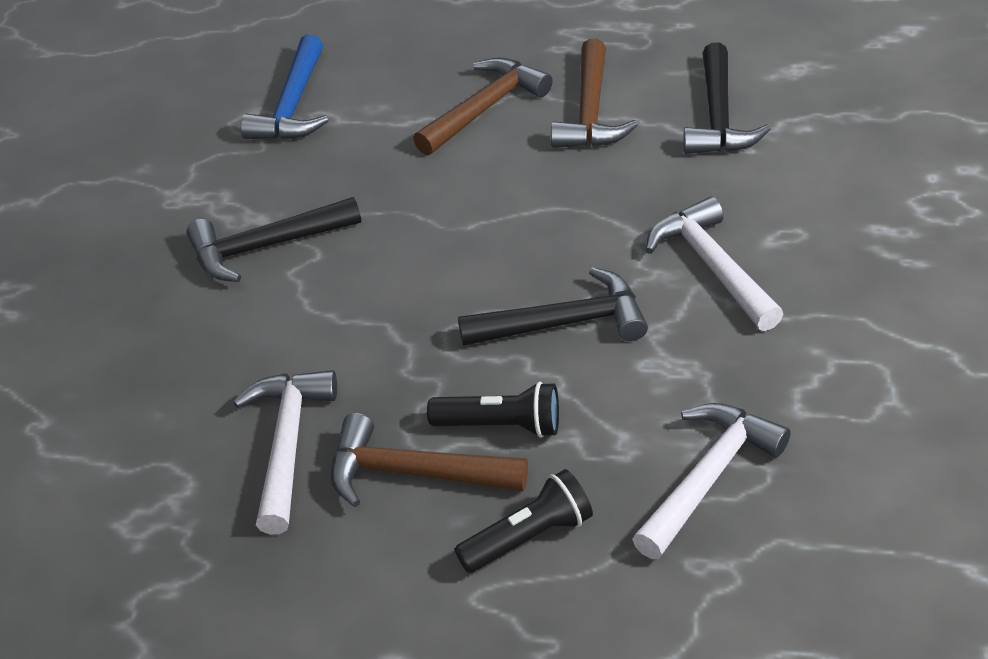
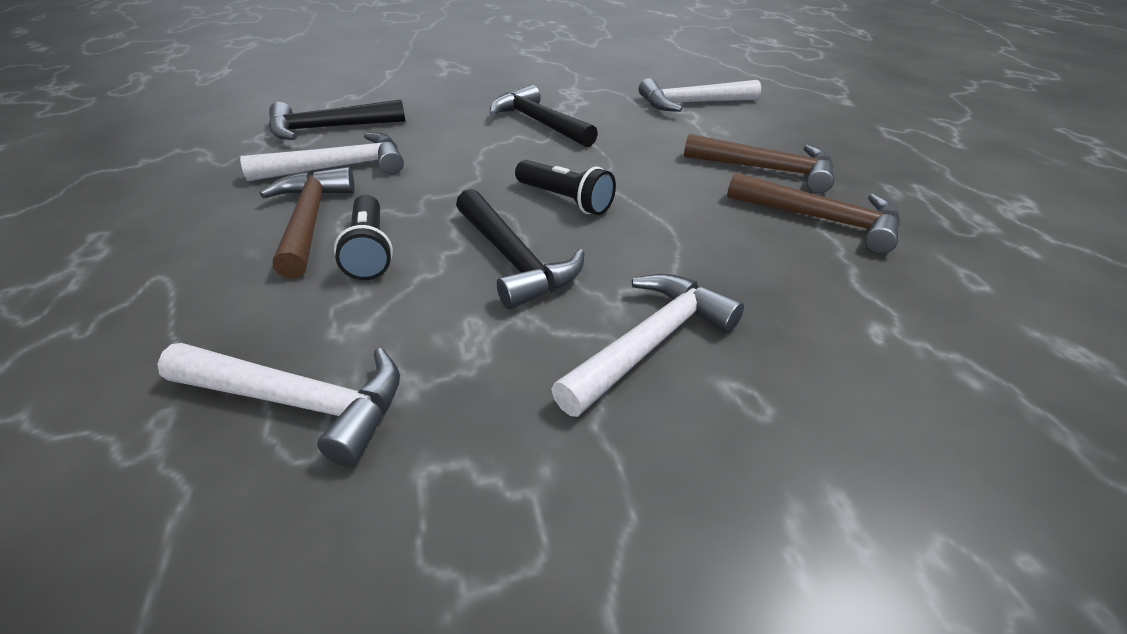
camera: 65 degrees right, 5 degrees down
(292, 106) = (692, 103): blue hammer -> white hammer
(528, 537) = (226, 292): black flashlight -> black flashlight (565, 200)
(590, 112) = (821, 220): brown hammer -> brown hammer turned 135 degrees counterclockwise
(718, 117) = (908, 302): black hammer -> black hammer (329, 128)

